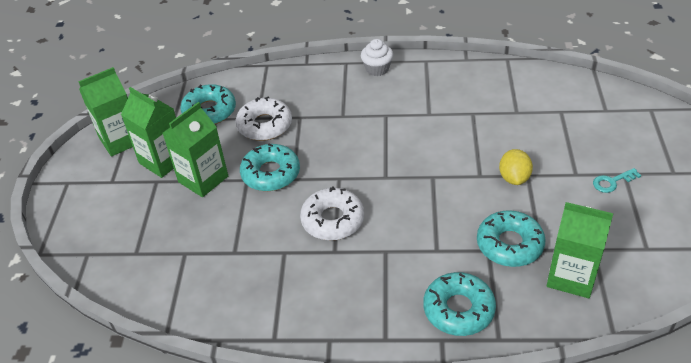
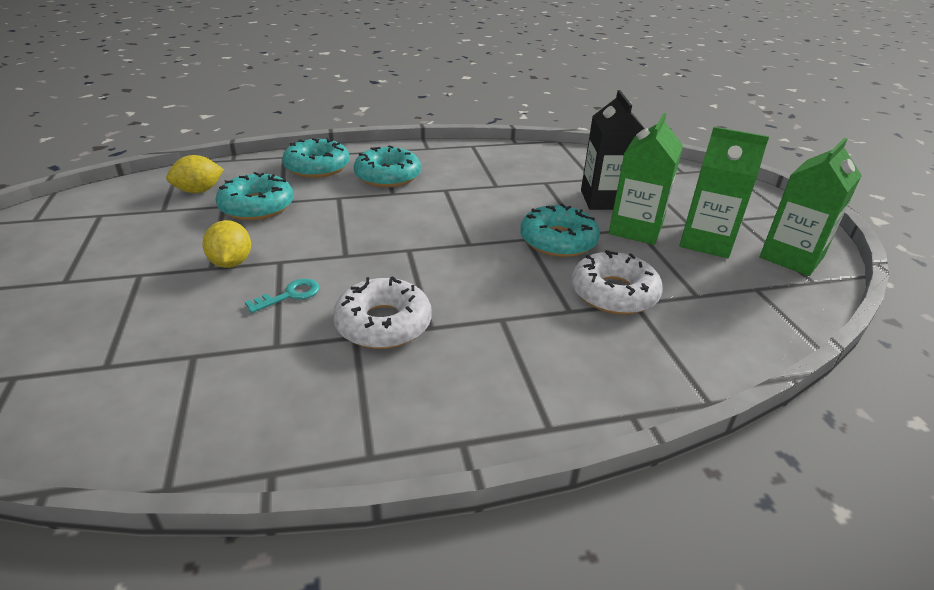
camera: 160 degrees right, 10 degrees down
(198, 218) = (605, 200): none -> black carton
(209, 111) = (717, 304): turquoise donut -> turquoise donut (388, 176)
(332, 220) = (458, 209): white donut -> white donut (383, 324)
(377, 69) = (474, 420): white cupcake -> none
(571, 276) = (199, 191): green carton -> yellow lemon
(612, 182) = (90, 270): turquoise key -> turquoise key (289, 295)

